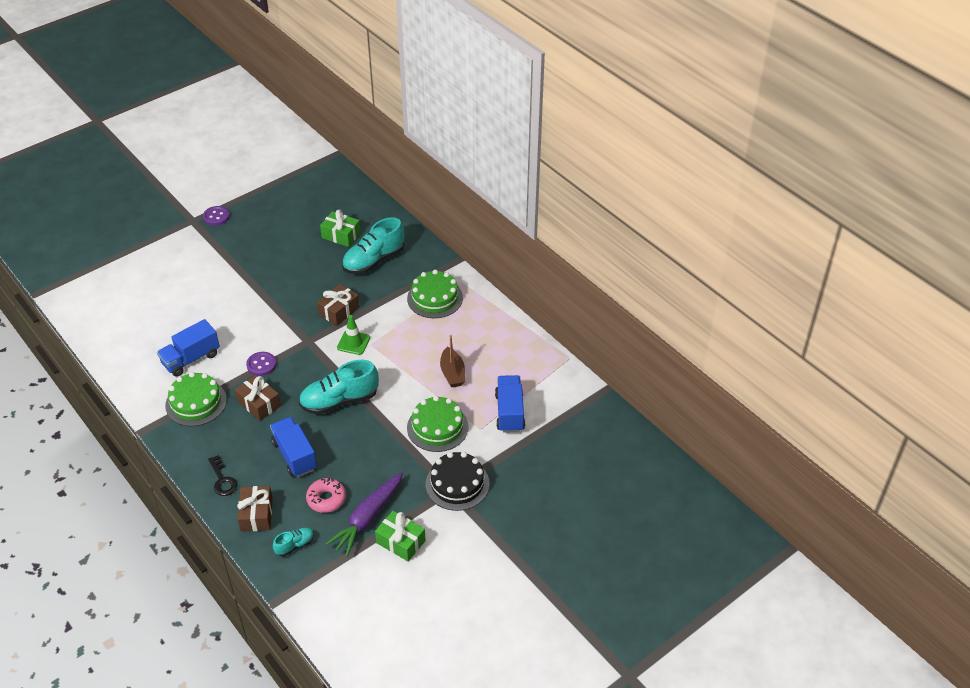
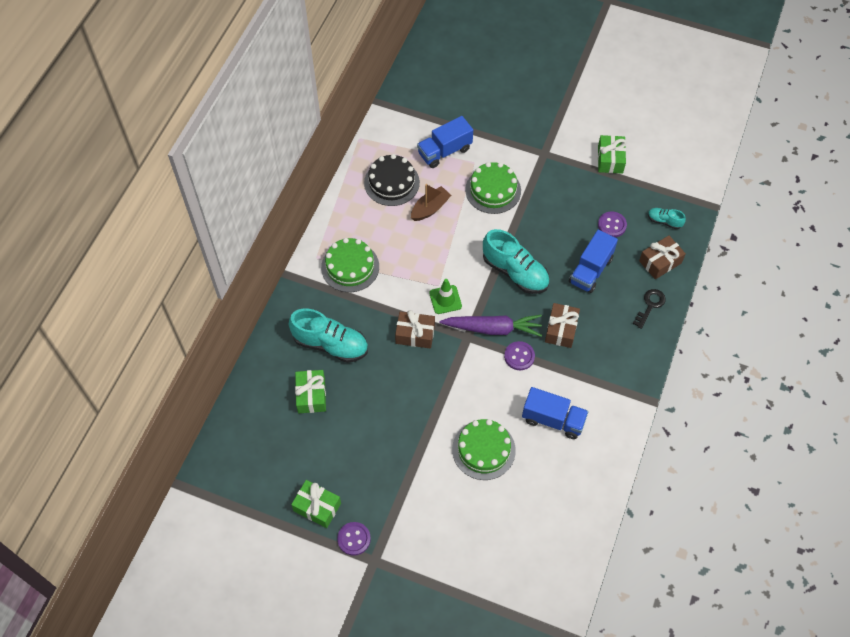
camera: 120 degrees left, 15 degrees up
(196, 402) = (595, 380): green cake -> green cake (483, 450)
(256, 208) = (317, 507): none -> green gift
(326, 499) = (612, 225): pink donut -> purple button
(368, 518) = (607, 190): purple carrot -> purple carrot (493, 328)
(457, 484) = (536, 151): black cake -> black cake (391, 182)

